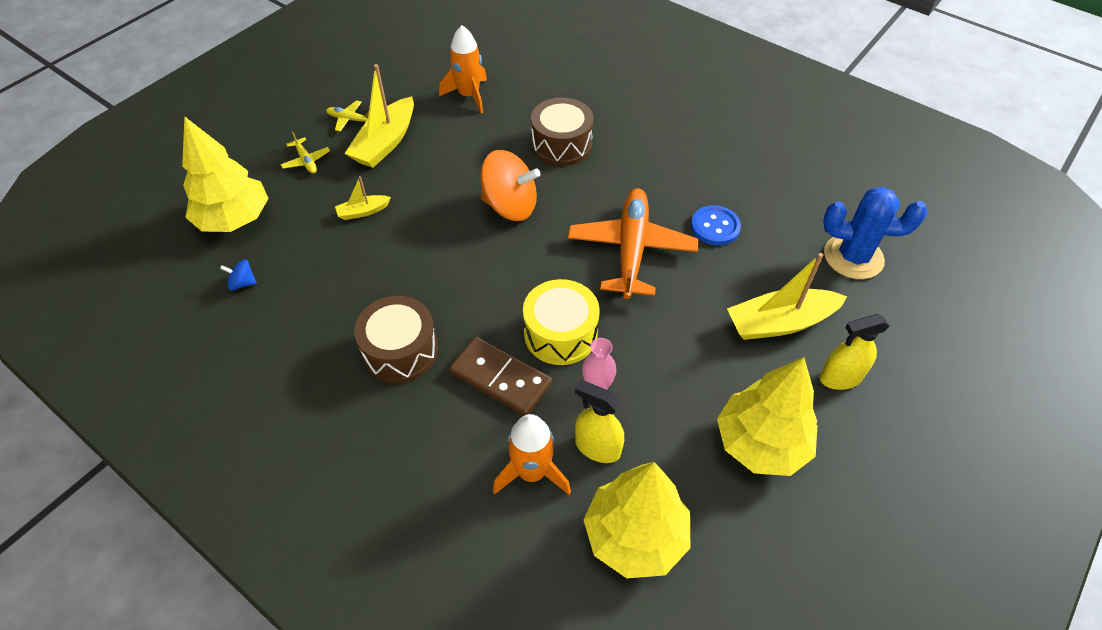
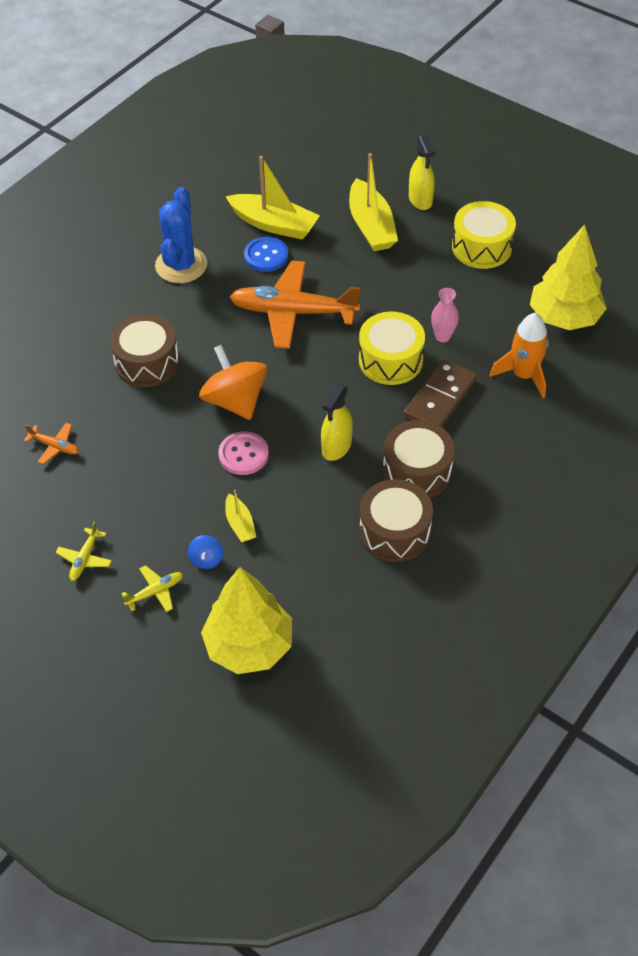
camera: 90 degrees left, 0 degrees up
(243, 283) = (342, 616): blue spinning top -> blue spinning top (206, 559)
(327, 328) = (394, 531): none -> brown drum
(385, 143) = (130, 517): yellow boat -> yellow boat (274, 224)
(443, 213) = (243, 454): none -> pink button
(469, 96) = (54, 446): orange rocket -> orange plane
(510, 206) = (235, 401): orange spinning top -> orange spinning top turned 45 degrees counterclockwise
(597, 447) = (497, 337): yellow spray bottle -> yellow spray bottle (336, 447)
(761, 443) = (481, 247): yellow tree -> yellow drum
(853, 257) = (301, 177): blue cactus -> blue cactus (181, 265)

